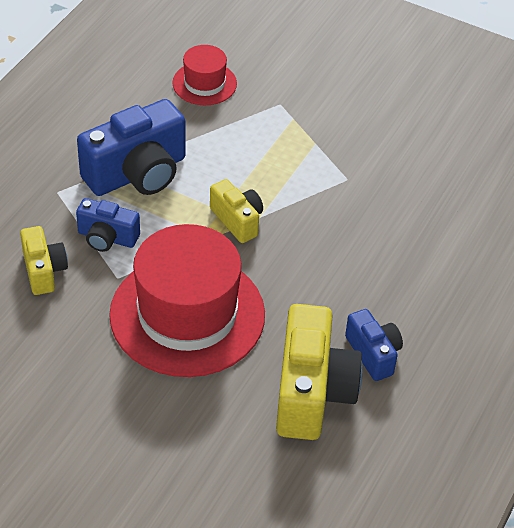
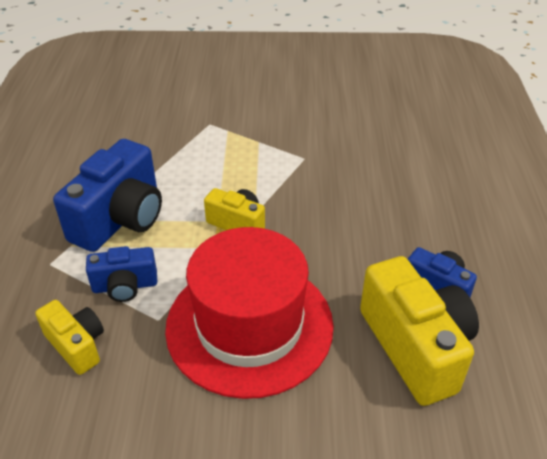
camera: 25 degrees left, 5 degrees down
(204, 83) = (136, 130): red hat -> none

